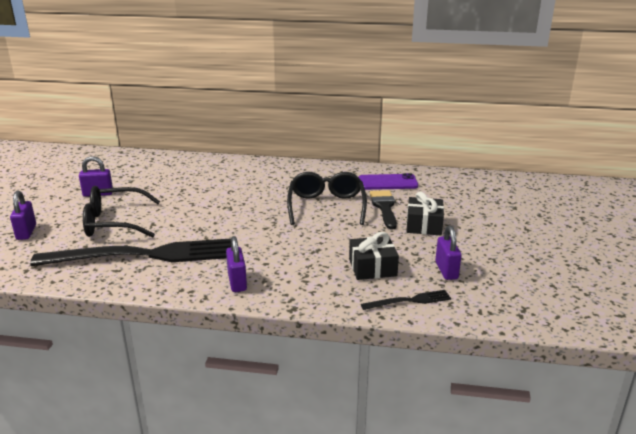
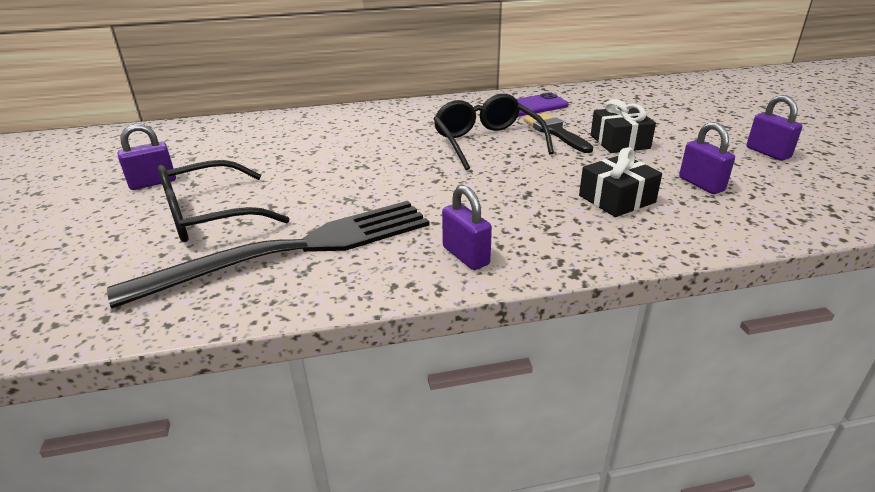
camera: 20 degrees left, 5 degrees up
(26, 232) = (66, 258): purple padlock -> purple padlock (767, 153)
(409, 301) = (703, 228): black fork -> none

